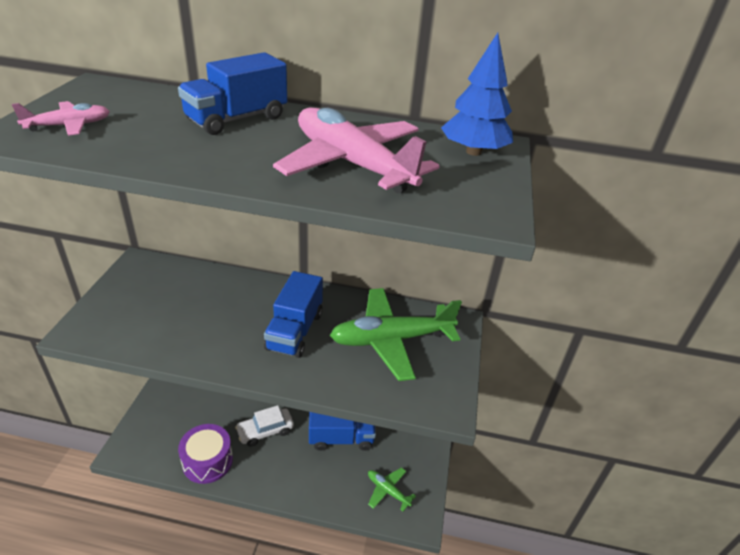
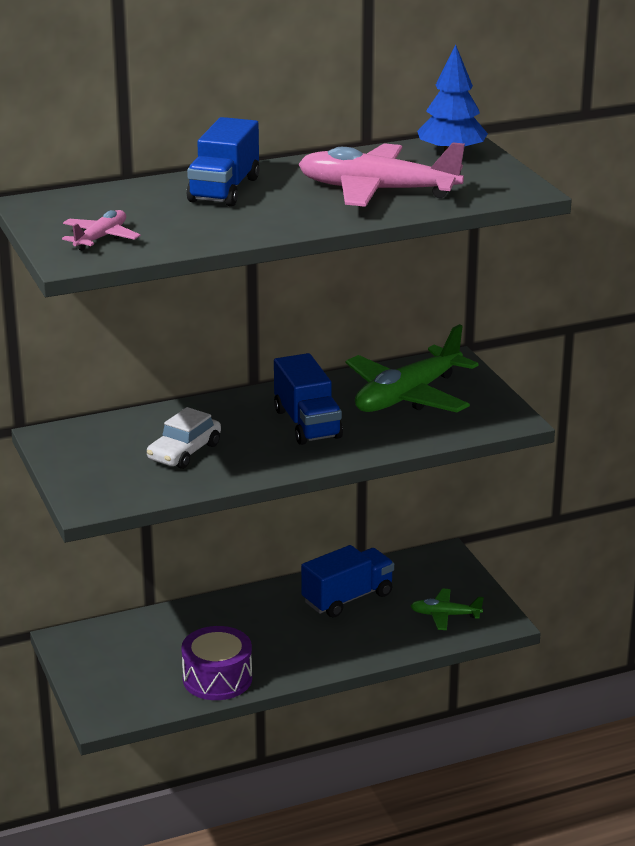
camera: 30 degrees left, 10 degrees down
(265, 431) = (252, 629): white car -> white car (184, 452)

